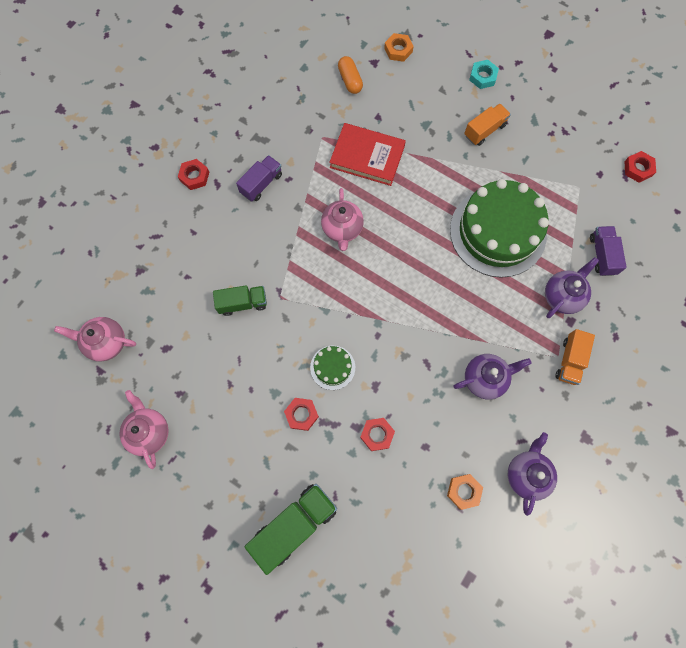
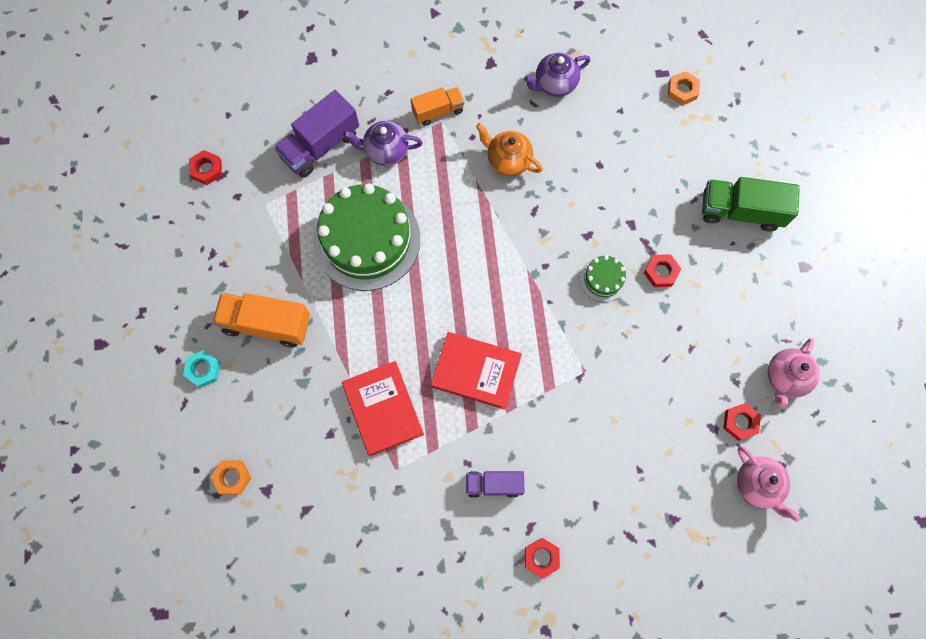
camera: 130 degrees left, 0 degrees up
(242, 303) = (618, 398): green truck -> none
(342, 229) = (476, 371): pink teapot -> red book
(350, 80) = (308, 497): orange capsule -> none
(377, 434) = (623, 205): red nut -> red nut (740, 422)
(464, 491) = (606, 116): orange nut -> orange nut (682, 90)
(484, 130) = (267, 324): orange truck -> orange truck, size x1.62
(485, 379) = (508, 160): purple teapot -> orange teapot
(602, 255) = (320, 145): purple truck -> purple truck, size x1.62

